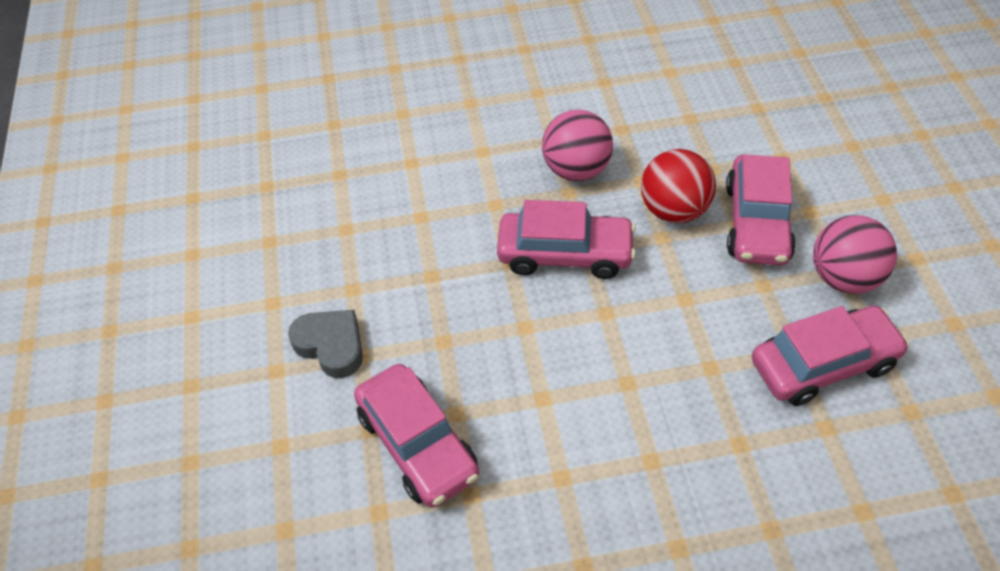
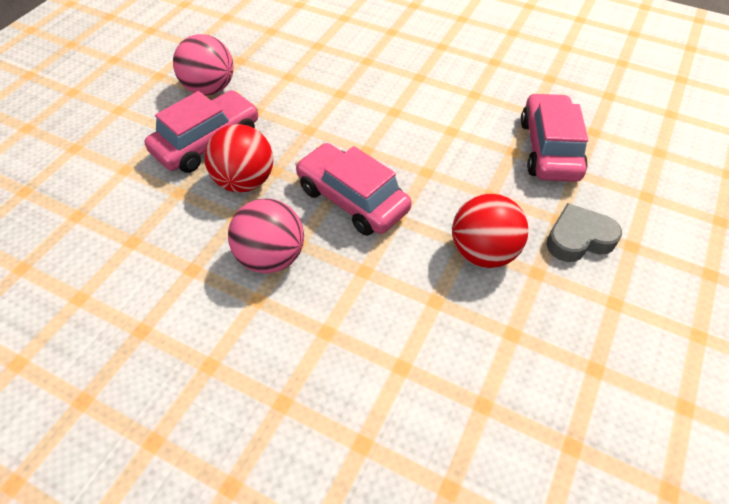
camera: 145 degrees left, 0 degrees up
(331, 346) = (578, 238): grey heart -> grey heart turned 90 degrees clockwise
(410, 278) = (483, 252): none -> red ball
(823, 364) = (282, 64): pink car -> none

